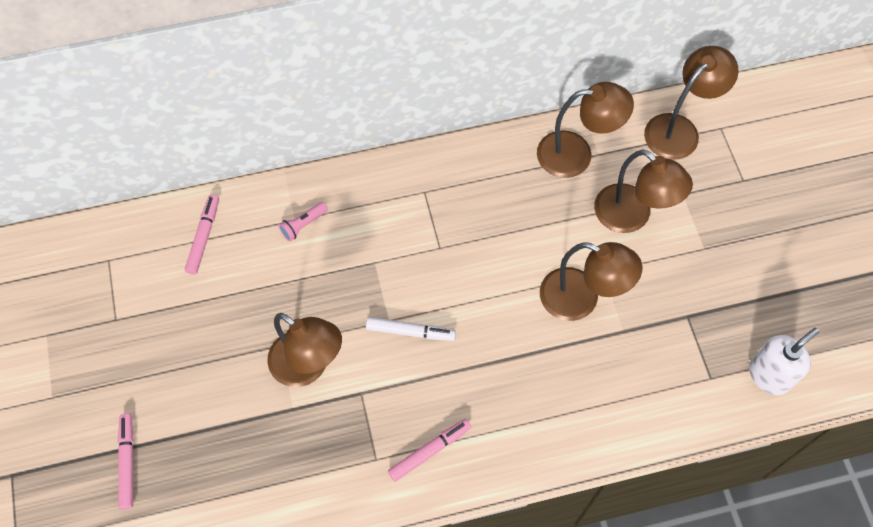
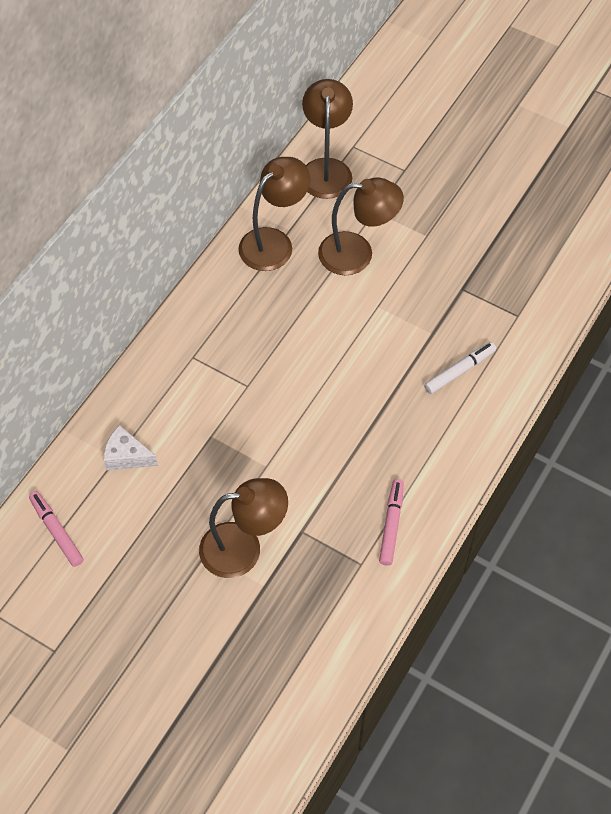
camera: 45 degrees left, 5 degrees down
(127, 462) = (183, 736): pink marker -> none
(303, 225) = (127, 456): pink flashlight -> white cheese
(410, 331) = (290, 460): white marker -> white marker (459, 371)
(581, 299) = (383, 337): brown lamp -> none
(769, 375) = (550, 283): white soap dispenser -> none

